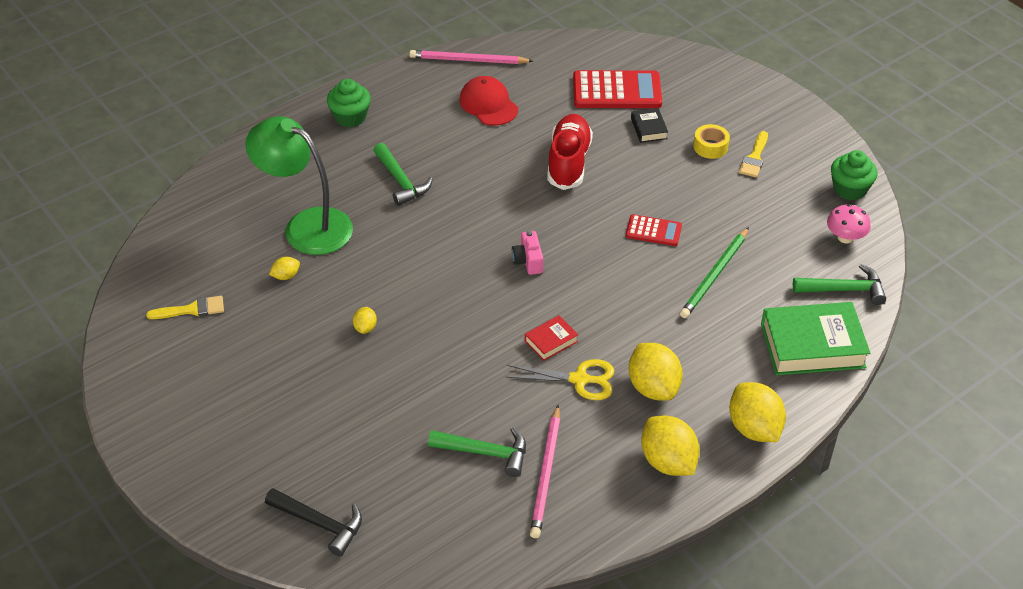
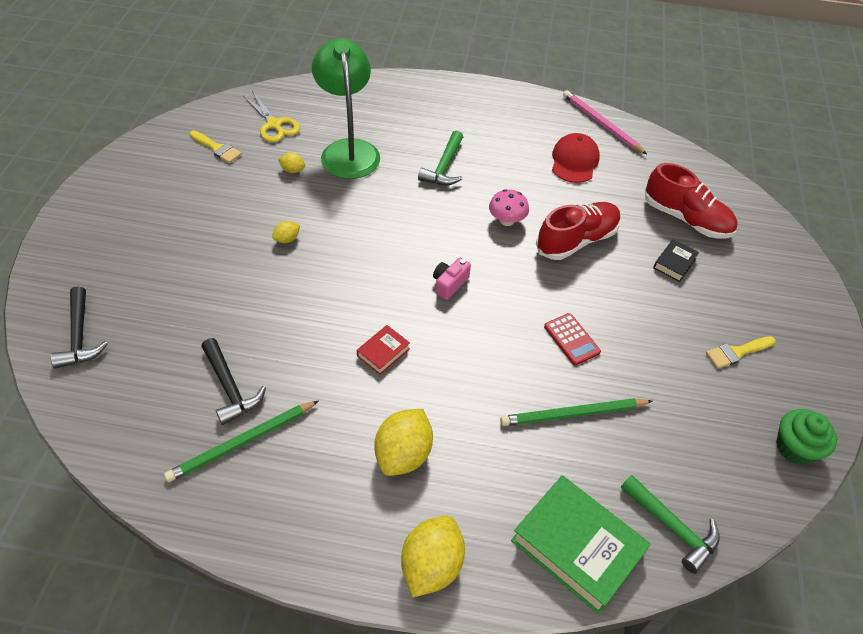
camera: 45 degrees right, 5 degrees up
(350, 117) = (471, 106): green cupcake -> none
(486, 452) = (230, 388): green hammer -> black hammer
(546, 474) = (242, 442): pink pencil -> green pencil
(551, 341) = (383, 352): red book -> red book turned 60 degrees counterclockwise
(579, 380) = (362, 398): yellow scissors -> yellow scissors (274, 125)
(617, 91) = (686, 219): red calculator -> red shoe
(668, 461) = (331, 522): yellow lemon -> none
(710, 147) = (708, 314): yellow tape -> none
(845, 237) = (734, 484): pink mushroom -> pink mushroom (506, 220)

